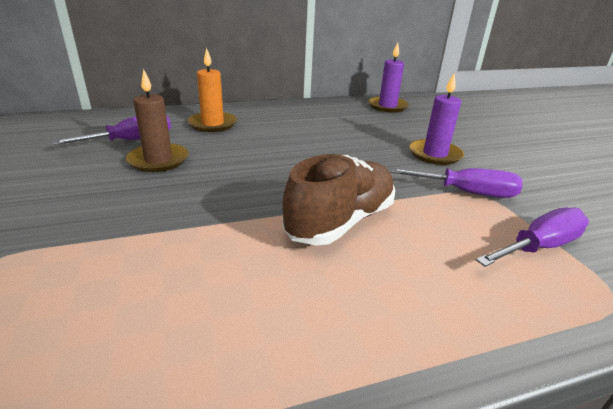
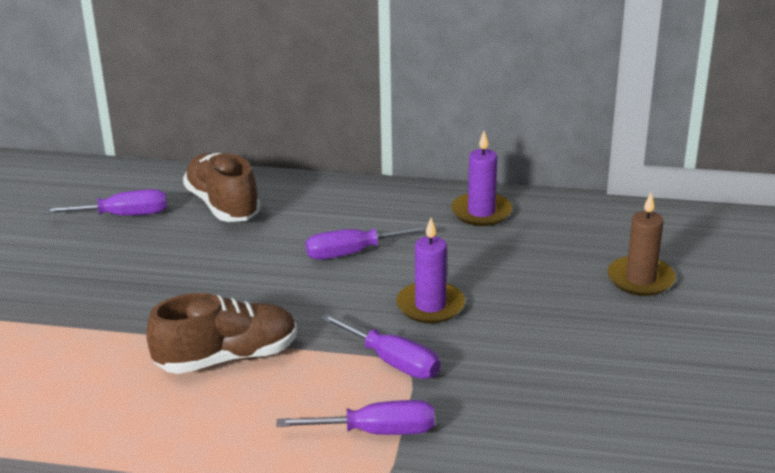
camera: 30 degrees right, 0 degrees up
(158, 160) = (129, 248): brown candle -> brown candle (640, 279)
(212, 124) = (223, 205): orange candle -> brown shoe
(341, 135) = (352, 253): none -> purple screwdriver

